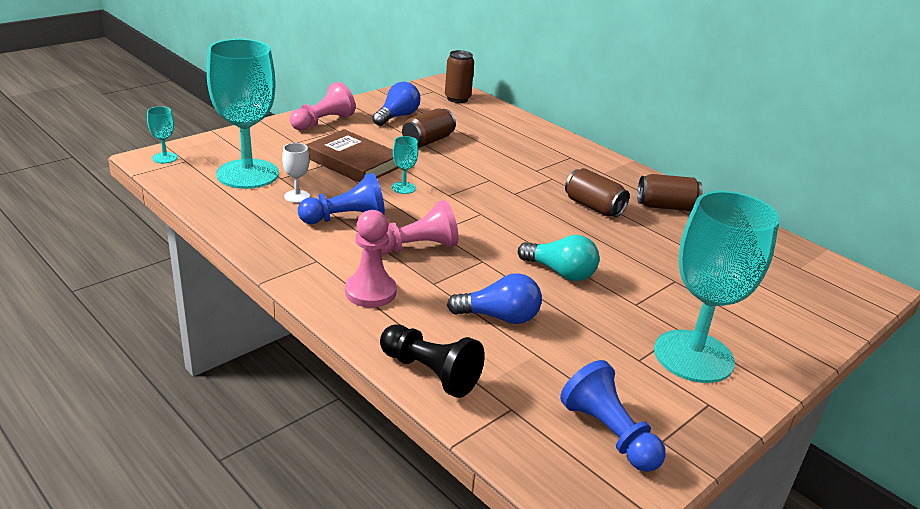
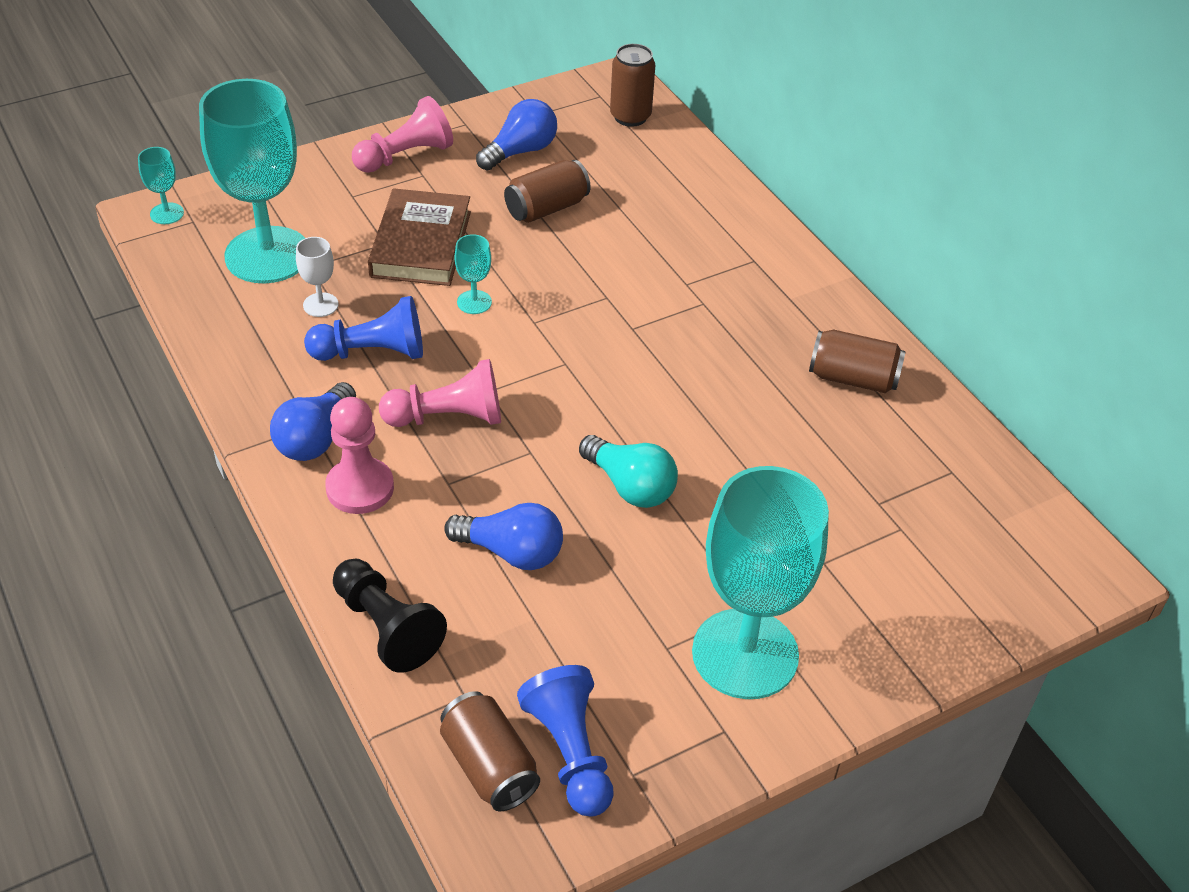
camera: 15 degrees right, 15 degrees up
(324, 267) = (315, 439): none -> blue light bulb
(353, 162) = (421, 244): brown book -> brown book turned 45 degrees clockwise
(593, 207) = (739, 368): brown can -> brown can (489, 766)

